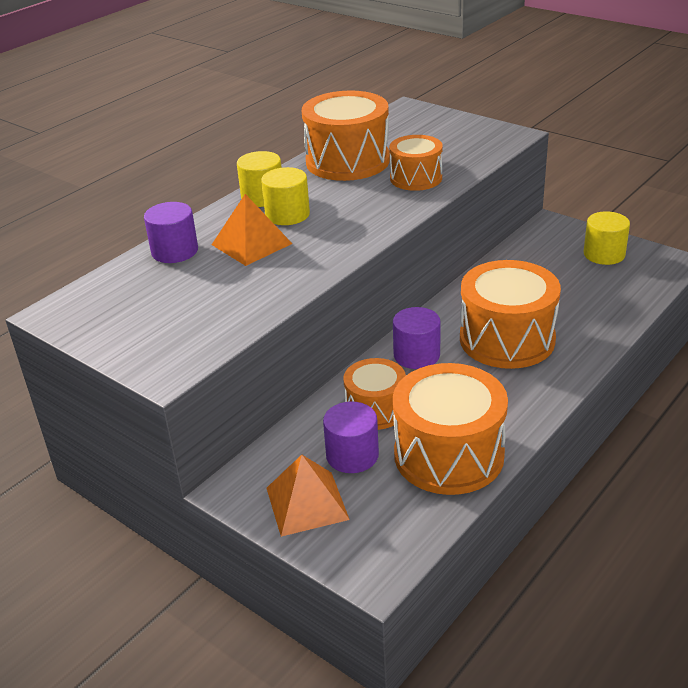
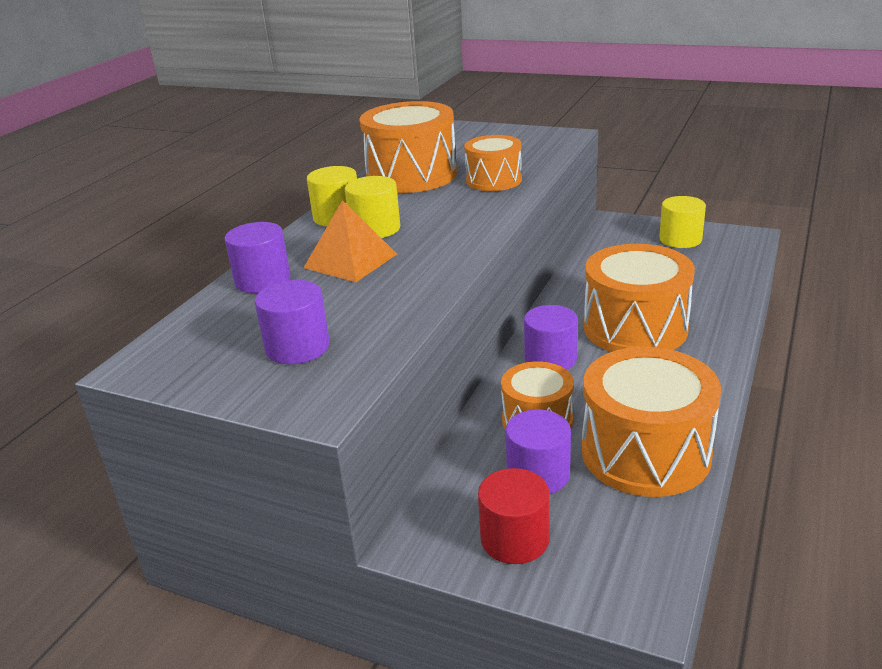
camera: 15 degrees left, 5 degrees down
(173, 318) = (297, 347): none -> purple cylinder
(307, 503) = (514, 539): orange pyramid -> red cylinder

